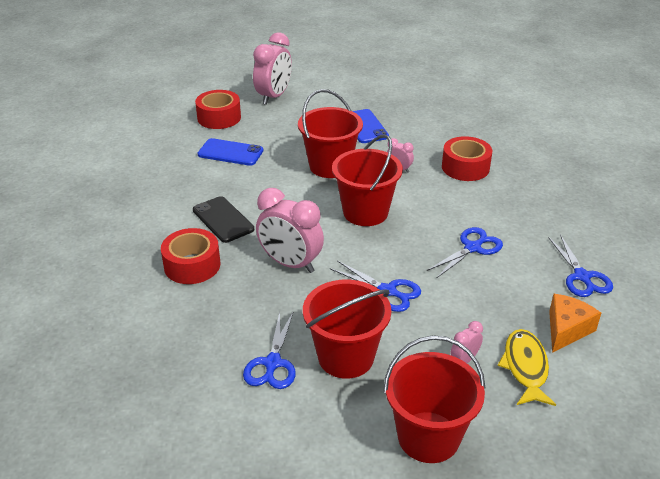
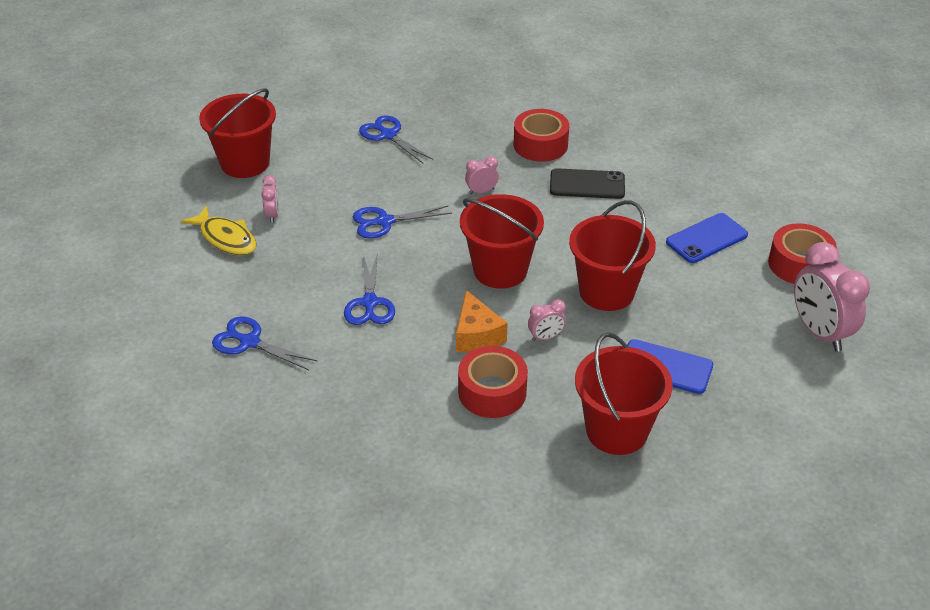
camera: 130 degrees right, 5 degrees up
(290, 264) = (481, 191): pink clock -> pink clock, size x0.47
(346, 357) = (350, 166): red bucket -> red bucket (616, 431)
(566, 329) = (221, 285): orange cheese -> orange cheese (476, 335)

